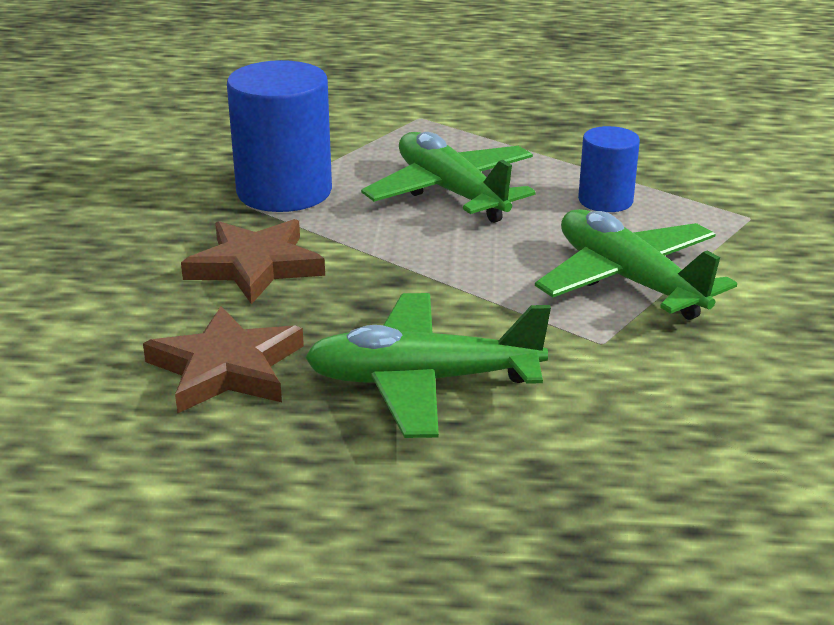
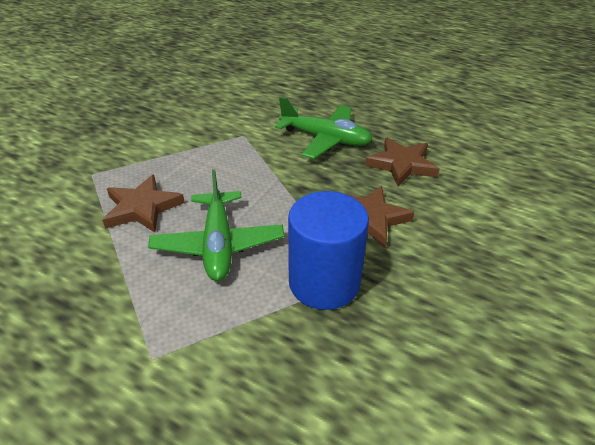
camera: 155 degrees left, 10 degrees up
(605, 200) = (142, 208): blue cylinder -> brown star
(629, 280) = (198, 157): green plane -> none

